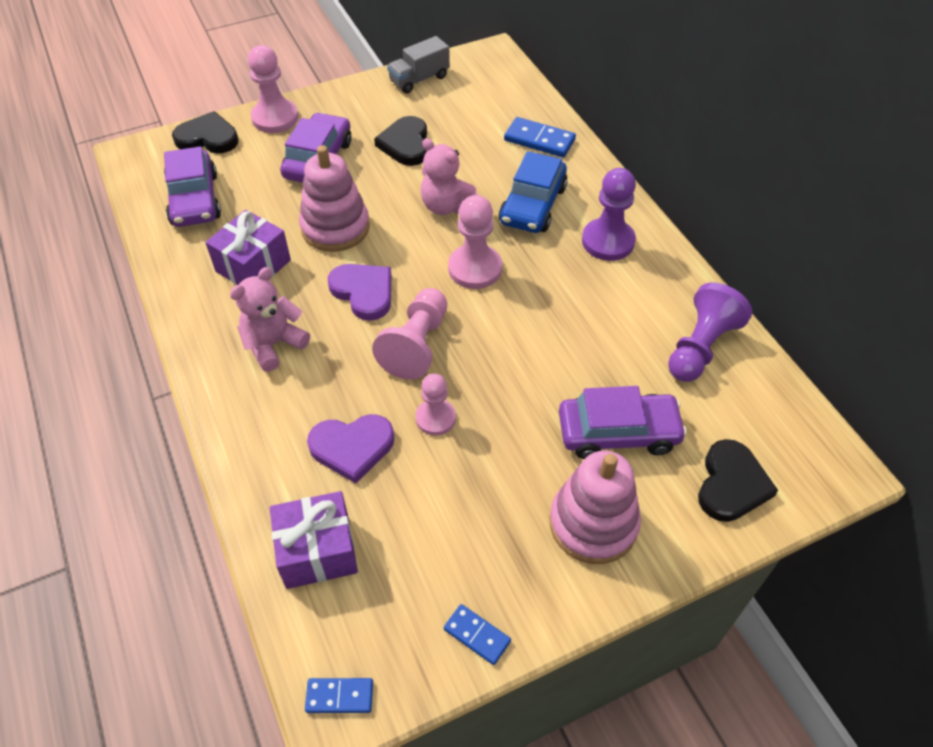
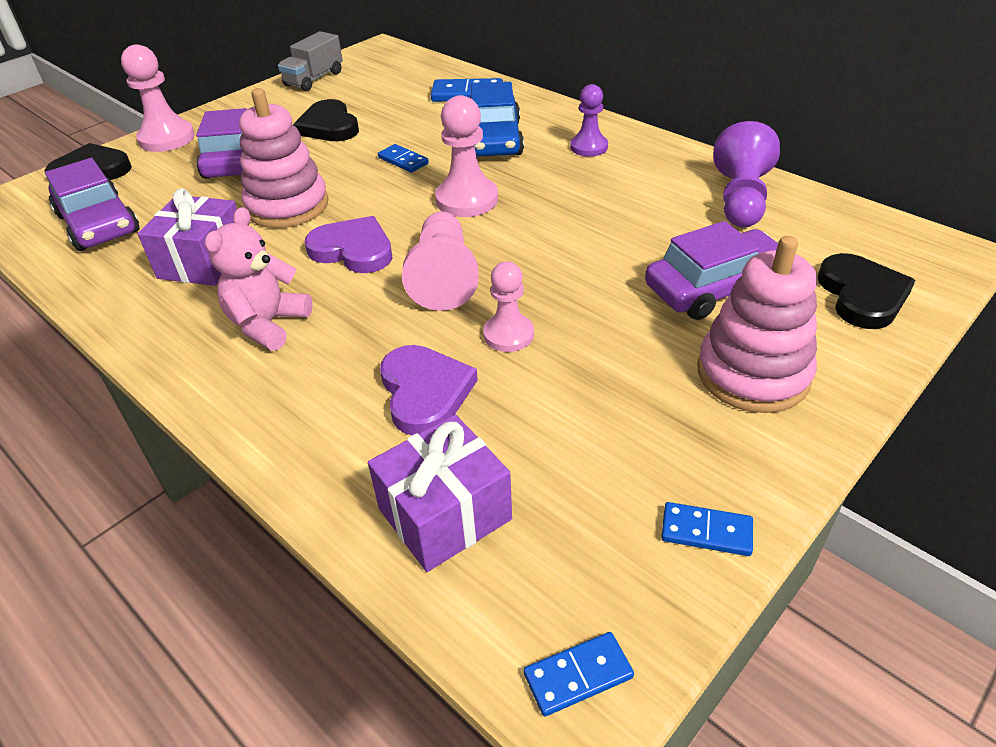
camera: 20 degrees left, 10 degrees down
(352, 447) = (425, 392): purple heart -> purple heart turned 75 degrees counterclockwise
(446, 206) = (403, 161): pink teddy bear -> blue domino
(608, 241) = (589, 147): purple pawn -> purple pawn, size x0.65

